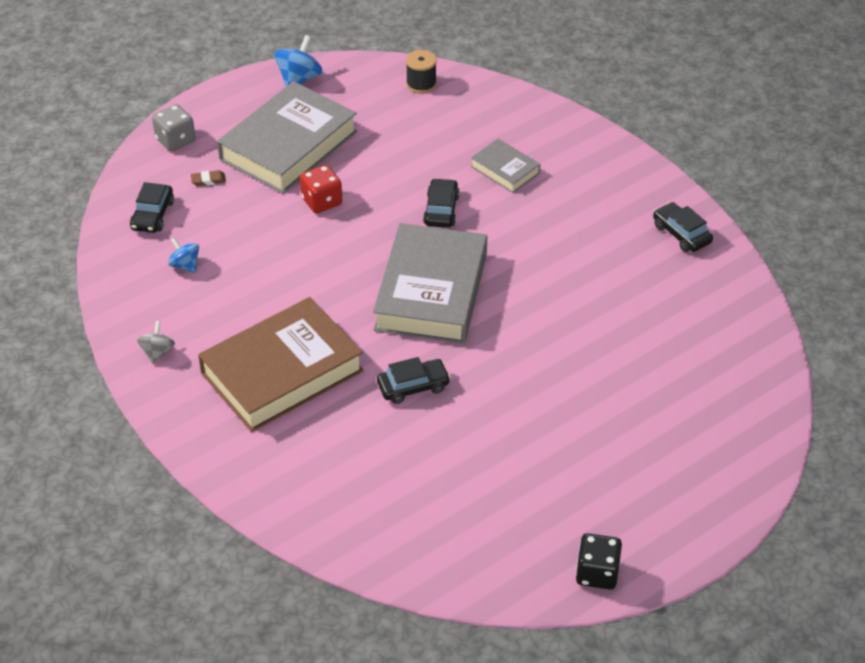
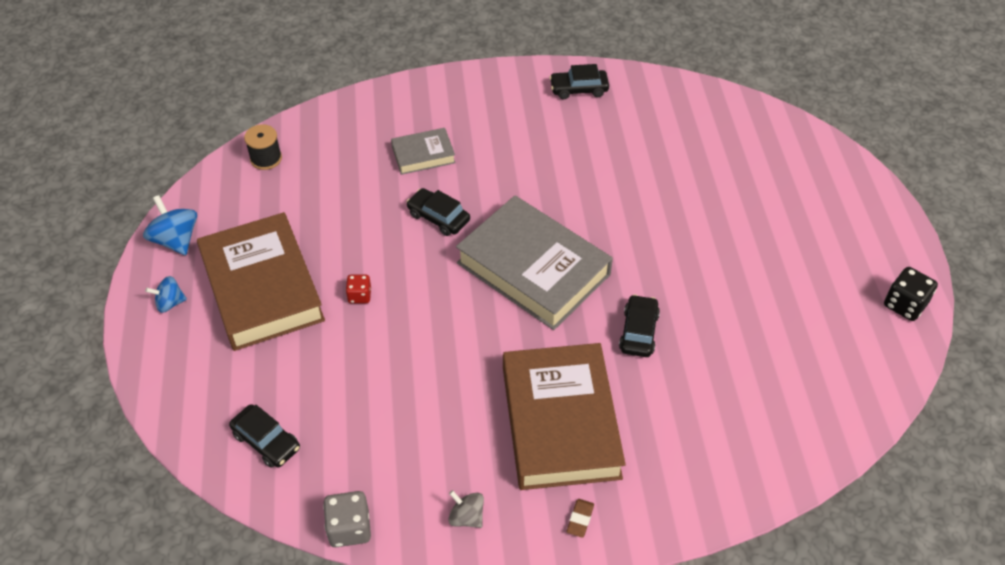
camera: 60 degrees left, 5 degrees up
(175, 140) = (172, 375): grey dice -> grey dice (349, 528)
(185, 265) = (361, 442): blue spinning top -> blue spinning top (170, 303)
(208, 180) = (255, 372): brown eraser -> brown eraser (580, 519)
(288, 145) = (262, 288): grey book -> brown book
(322, 201) = (359, 296): red dice -> red dice, size x0.63

